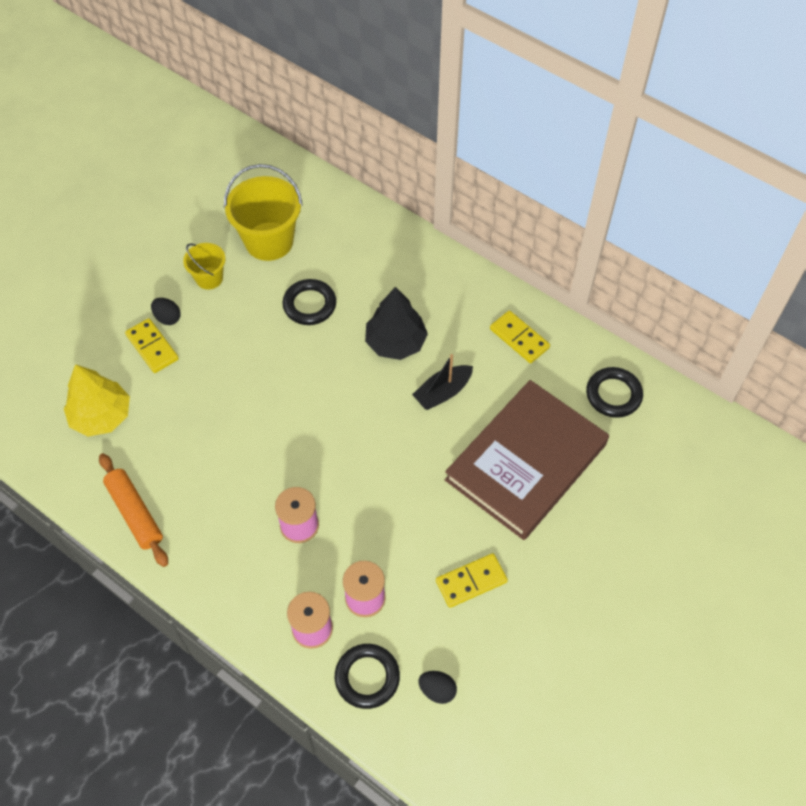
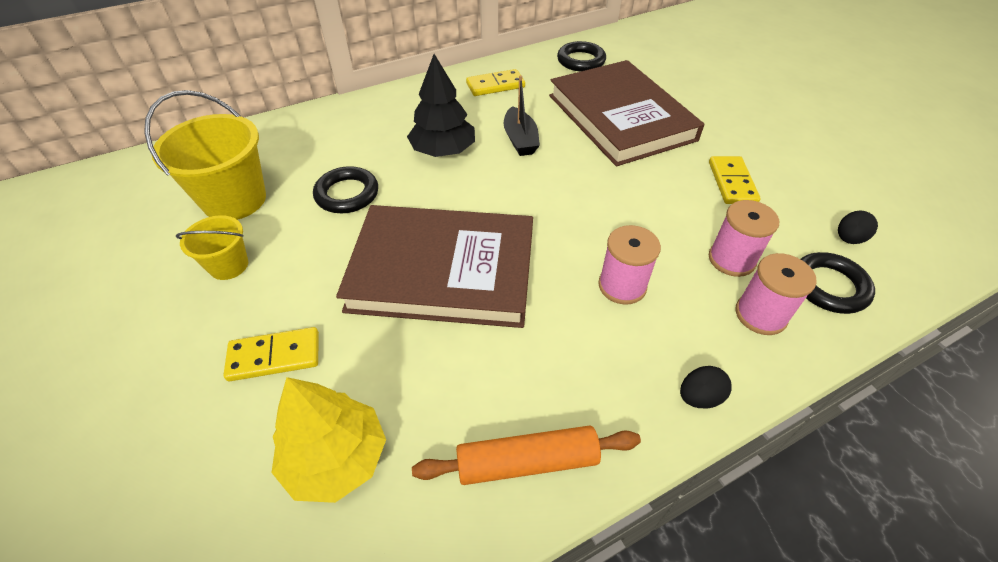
camera: 65 degrees left, 10 degrees down
(168, 318) = (245, 325): black egg -> black egg (699, 397)
(261, 404) = (443, 270): none -> brown book

